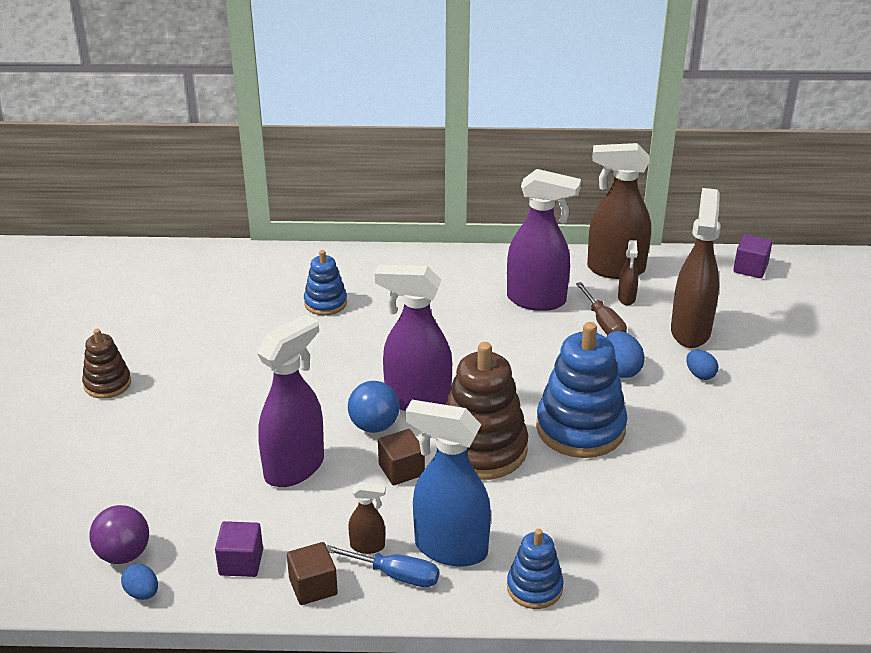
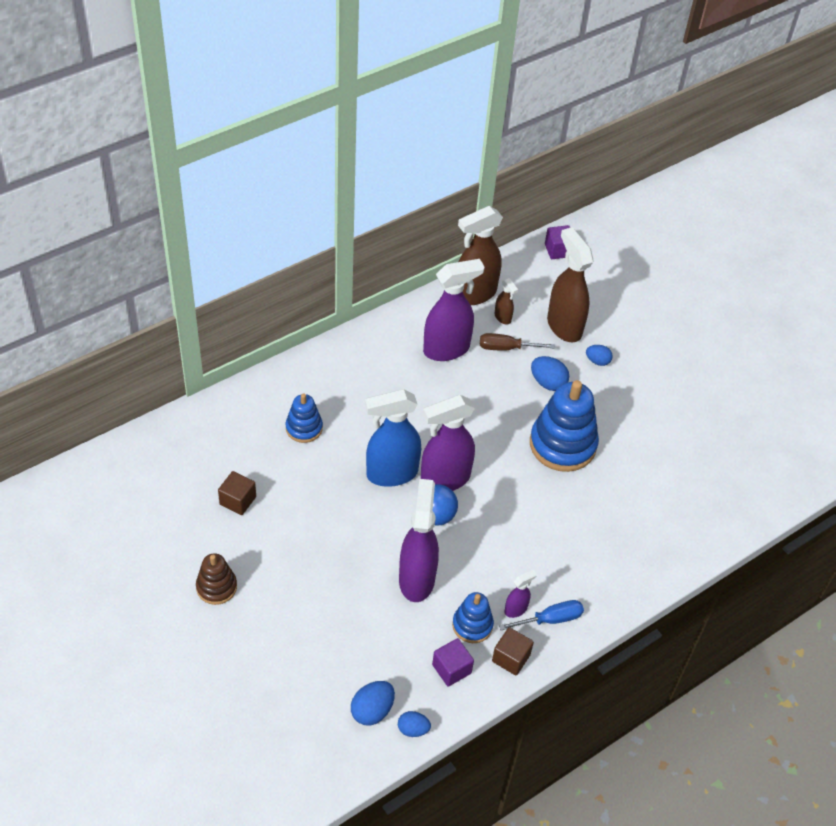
camera: 40 degrees left, 15 degrees up
(123, 554) = (372, 710): purple ball -> blue egg
(368, 546) = (516, 609): brown spray bottle -> purple spray bottle
(401, 470) = (484, 540): brown cube -> brown cube (238, 500)
(450, 548) = (564, 581): blue spray bottle -> blue spray bottle (391, 474)
(481, 449) = (518, 495): brown stacking toy -> none
(534, 587) = (633, 579): blue stacking toy -> blue stacking toy (472, 625)
(604, 323) = (506, 348): brown screwdriver -> brown screwdriver turned 150 degrees clockwise

